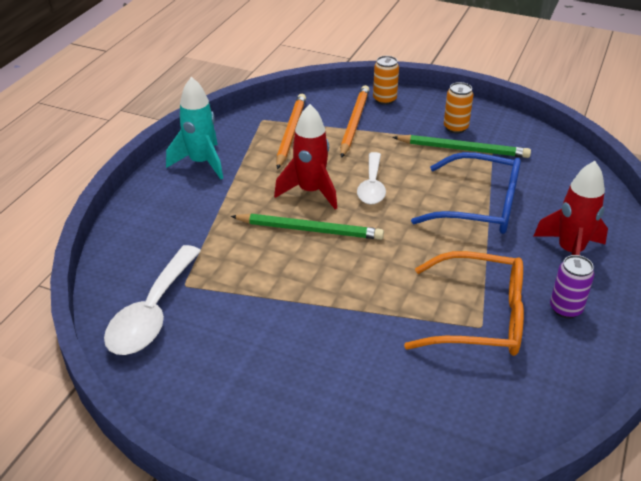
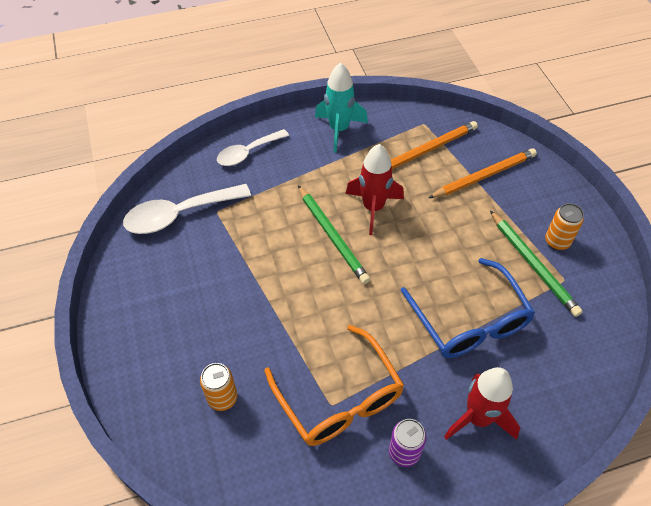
camera: 50 degrees right, 15 degrees up
(372, 186) = (419, 238): white spoon -> white spoon (247, 153)
(384, 99) = (538, 172): orange can -> orange can (222, 398)

